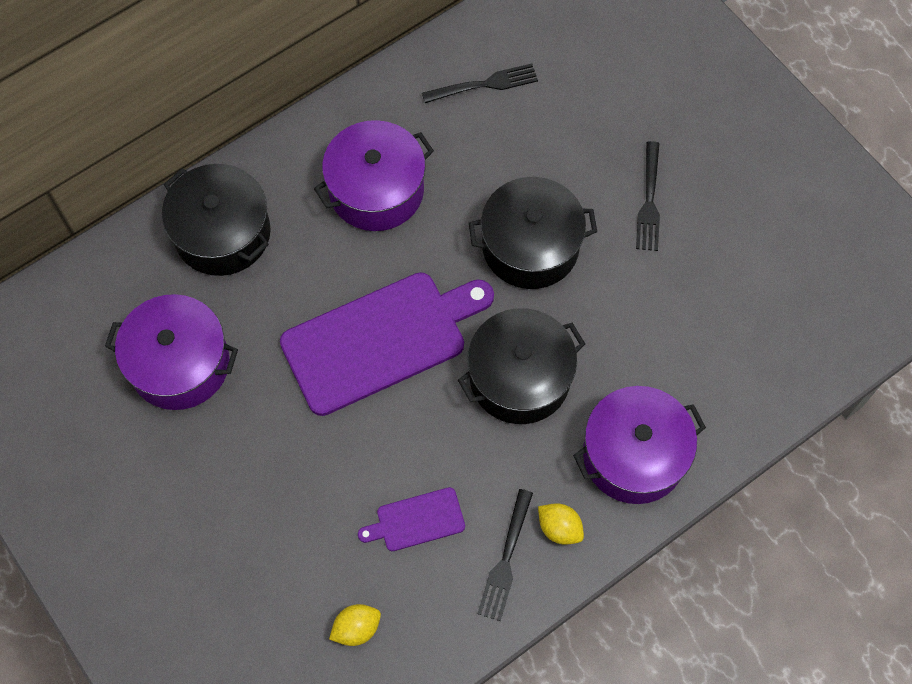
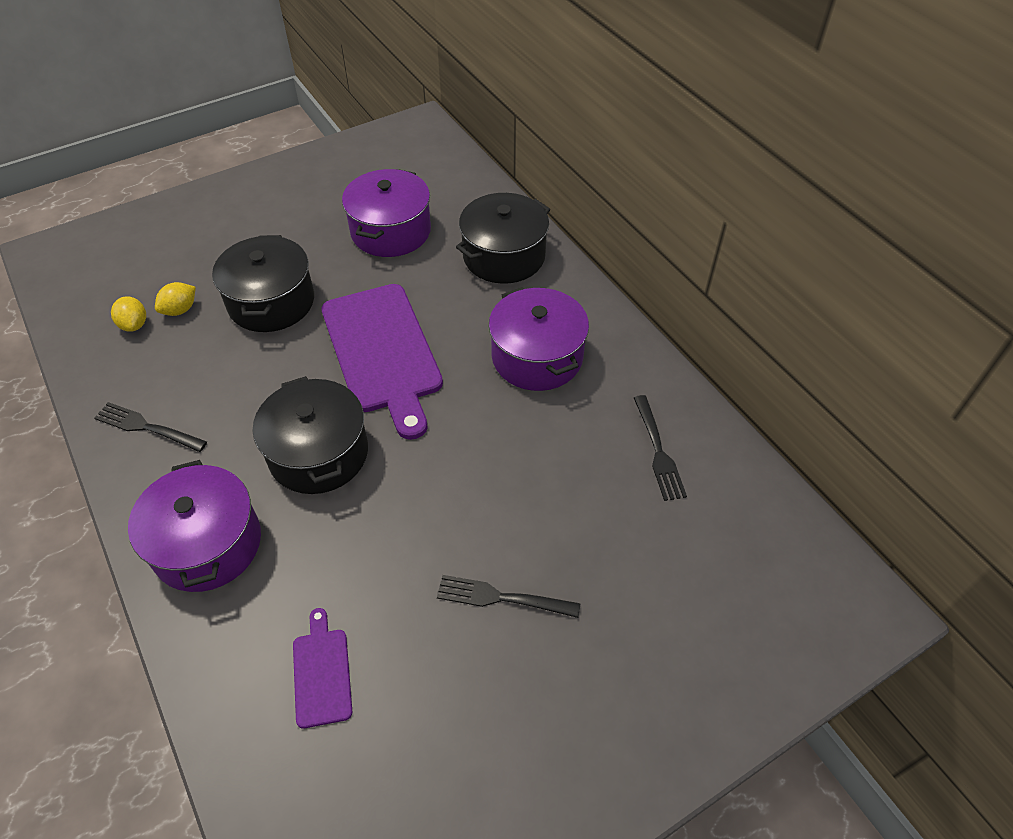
camera: 95 degrees right, 15 degrees down
(416, 520) = (208, 367): purple cutting board -> purple cutting board (322, 672)
(530, 246) = (460, 475): black pot -> black pot (271, 302)
(559, 528) = (158, 471): yellow lemon -> yellow lemon (180, 310)

